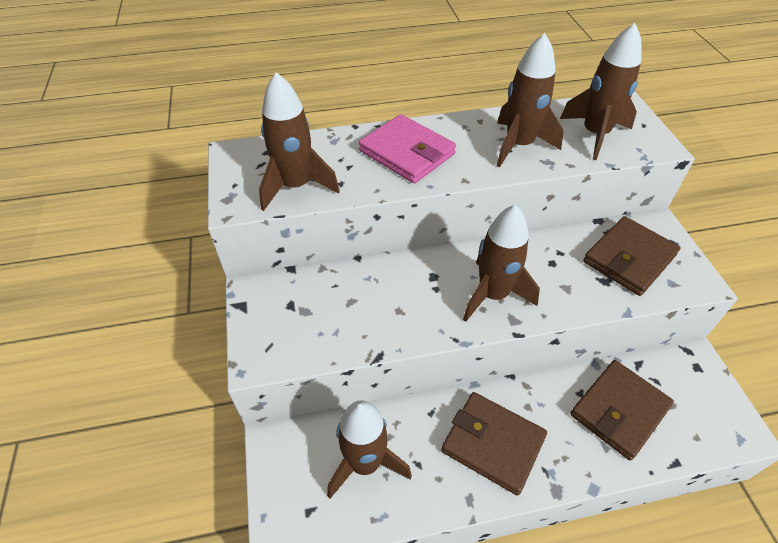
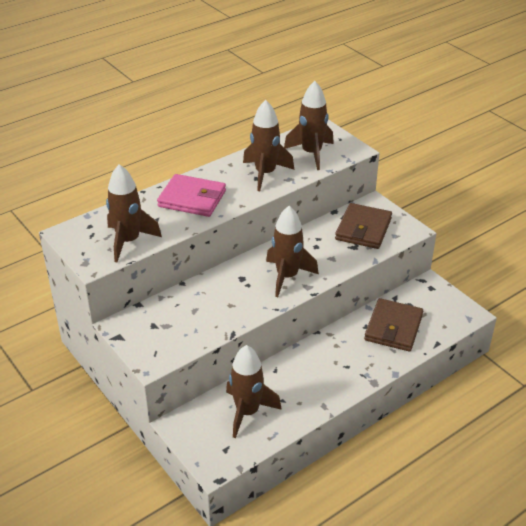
camera: 25 degrees left, 10 degrees down
(493, 444) = (324, 372): brown wallet -> none

